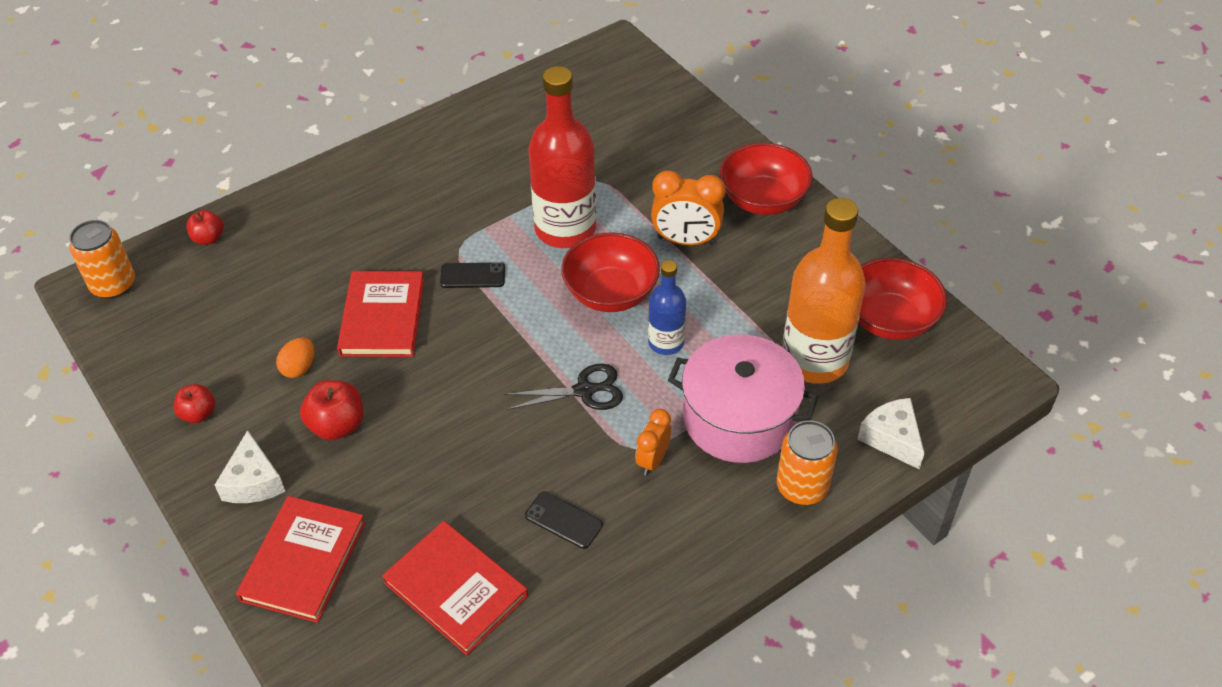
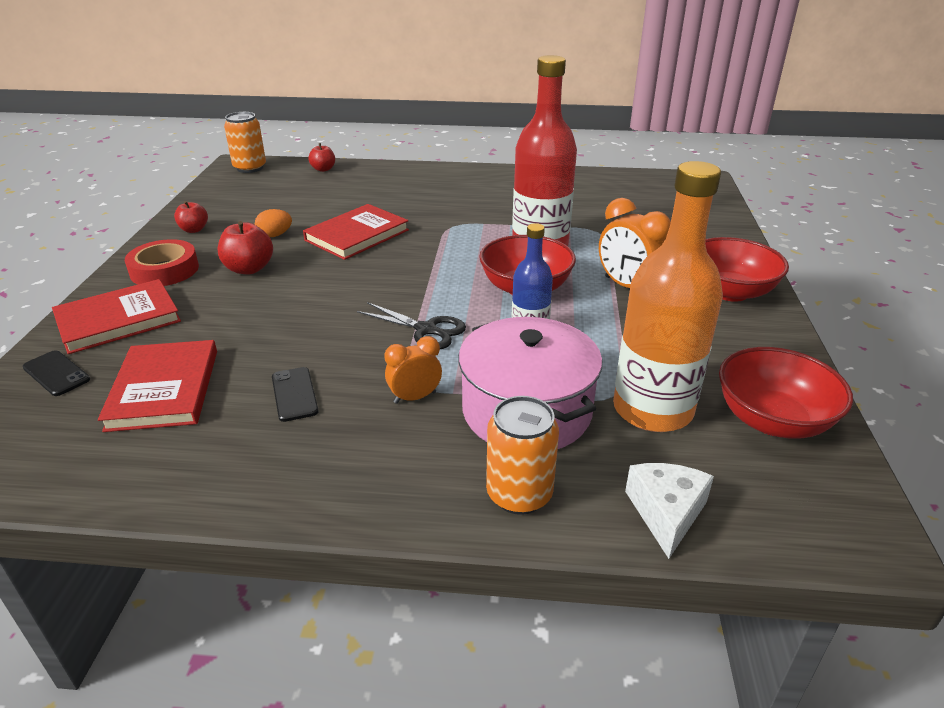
camera: 40 degrees right, 15 degrees down
(253, 481) = (164, 270): white cheese -> red tape
(473, 276) = (442, 240): black phone -> black phone (56, 373)

